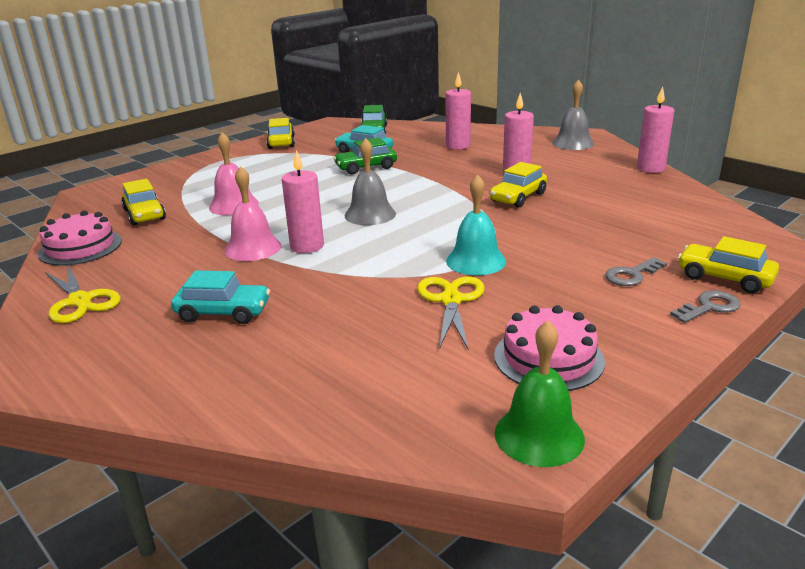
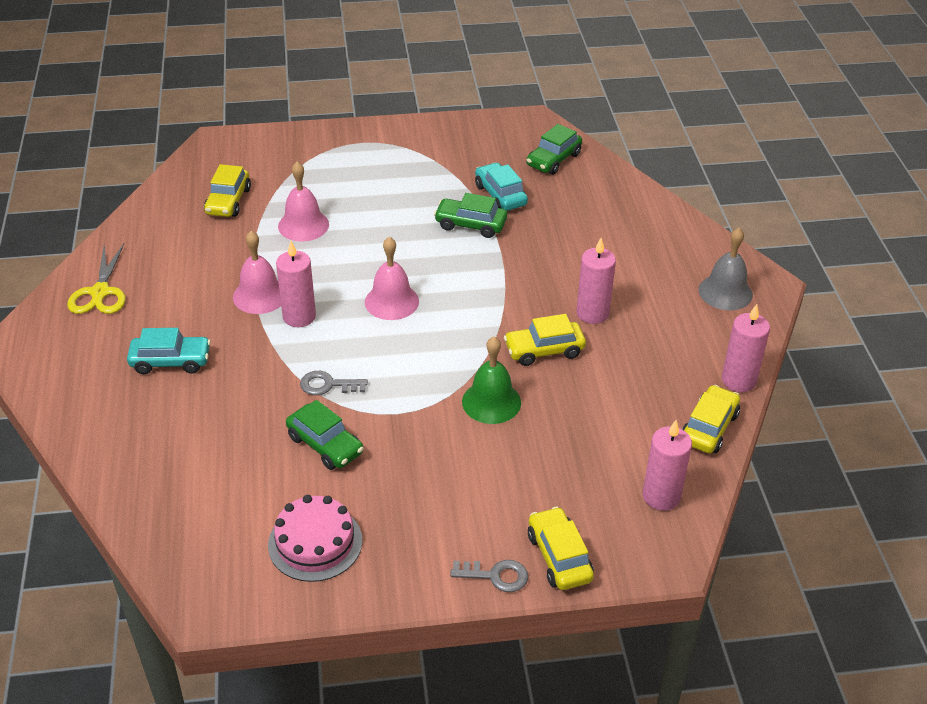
camera: 35 degrees right, 15 degrees up
(80, 247) = (150, 223): pink cake -> none
(223, 312) = (171, 361): turquoise car -> turquoise car turned 45 degrees counterclockwise
(281, 142) = (444, 137): yellow car -> yellow car (708, 428)
(370, 214) = (391, 301): grey bell -> pink bell
(451, 300) = (325, 445): yellow scissors -> green car
(458, 146) = (601, 233): pink candle -> pink candle (661, 496)
(476, 261) = (398, 413): turquoise bell -> none
(539, 435) = (227, 596): green bell -> green bell (491, 402)
(632, 275) = (492, 505): grey key -> grey key (327, 385)

